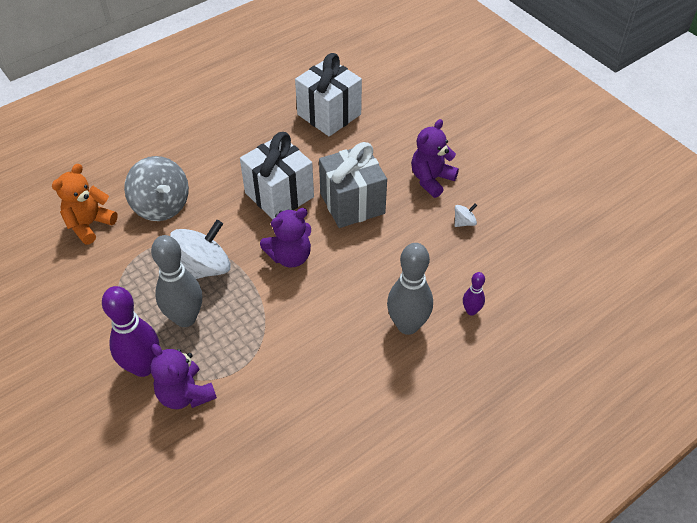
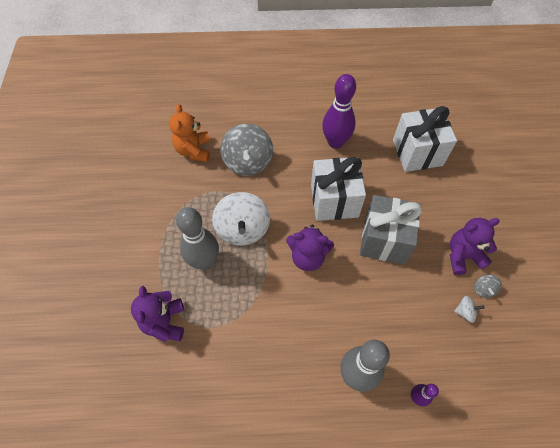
camera: 35 degrees right, 10 degrees up
(89, 224) = (194, 150): orange teddy bear -> orange teddy bear turned 75 degrees counterclockwise
(143, 367) = (153, 282): purple bowling pin -> purple bowling pin (335, 142)
(204, 268) = (242, 229): white spinning top -> white spinning top turned 90 degrees clockwise
(467, 196) = (483, 289): none -> grey spinning top

